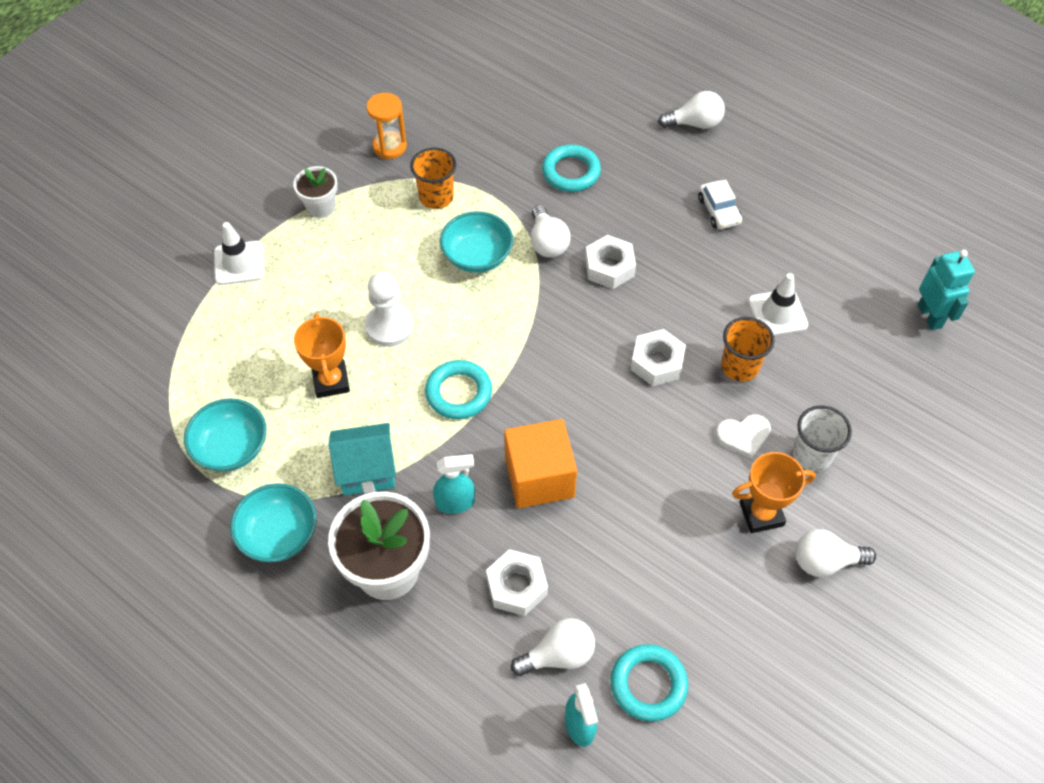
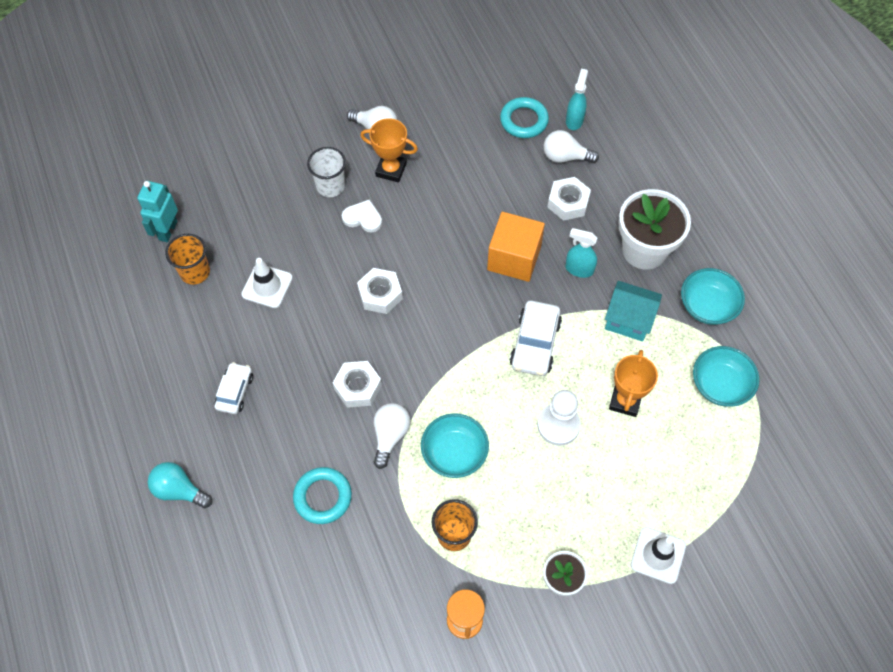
camera: 150 degrees left, 5 degrees up
(458, 393) = (535, 344): turquoise ring -> white car
(695, 124) = (179, 490): white light bulb -> turquoise light bulb
(739, 366) = (326, 263): orange cup -> orange cup (195, 272)

